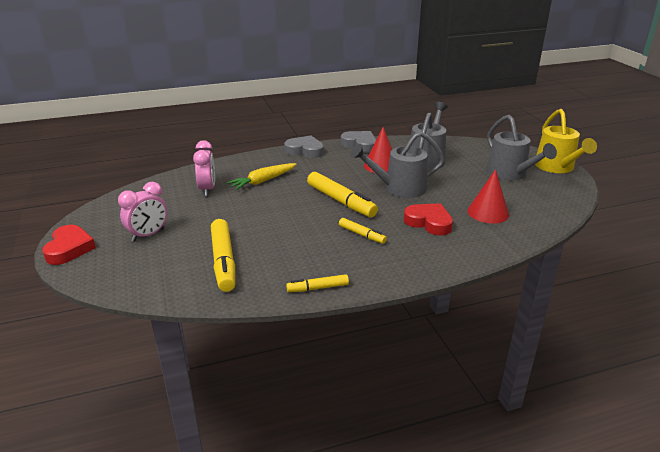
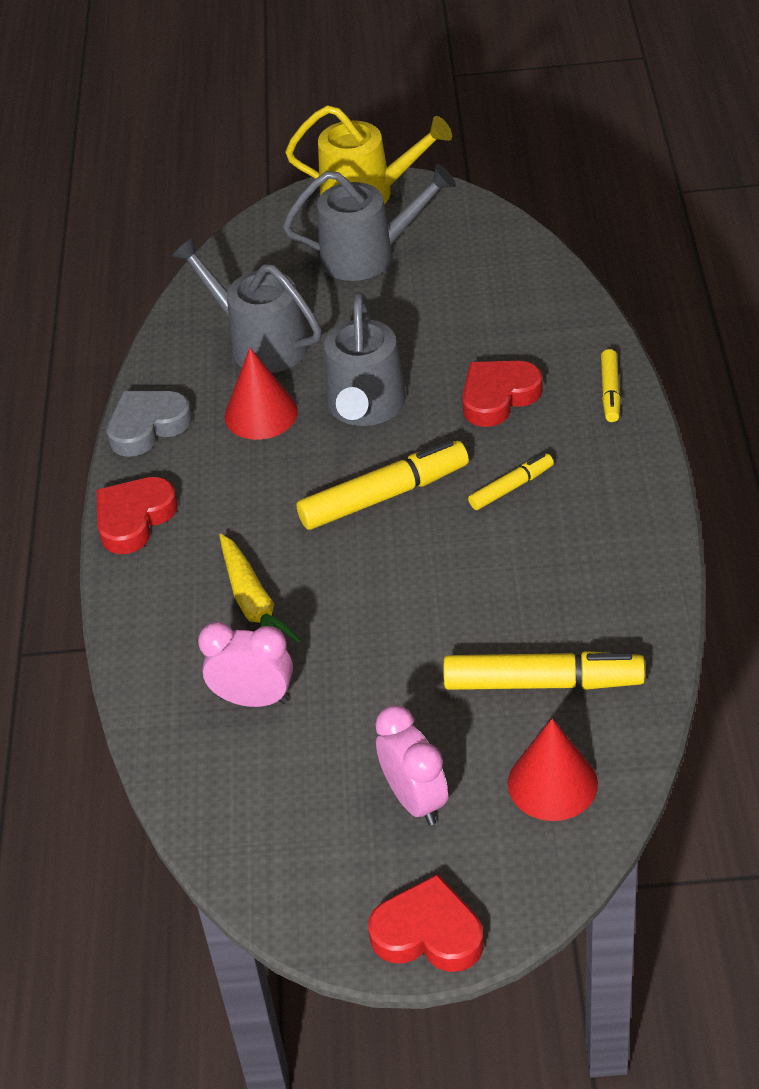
camera: 70 degrees left, 15 degrees up
(305, 151) = (134, 519): grey heart -> red heart
(317, 288) = (652, 566): yellow marker -> yellow marker (610, 392)
(488, 212) = (490, 320): red cone -> red cone (552, 783)

